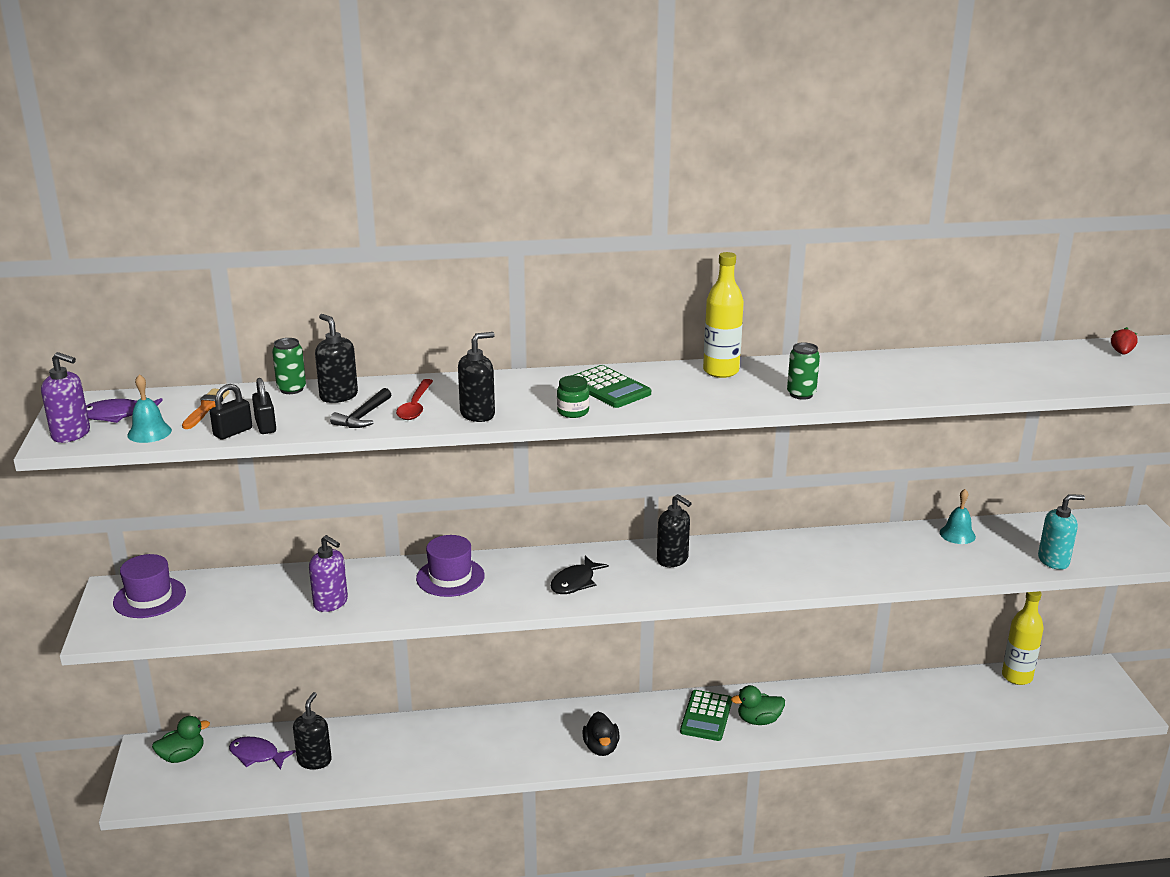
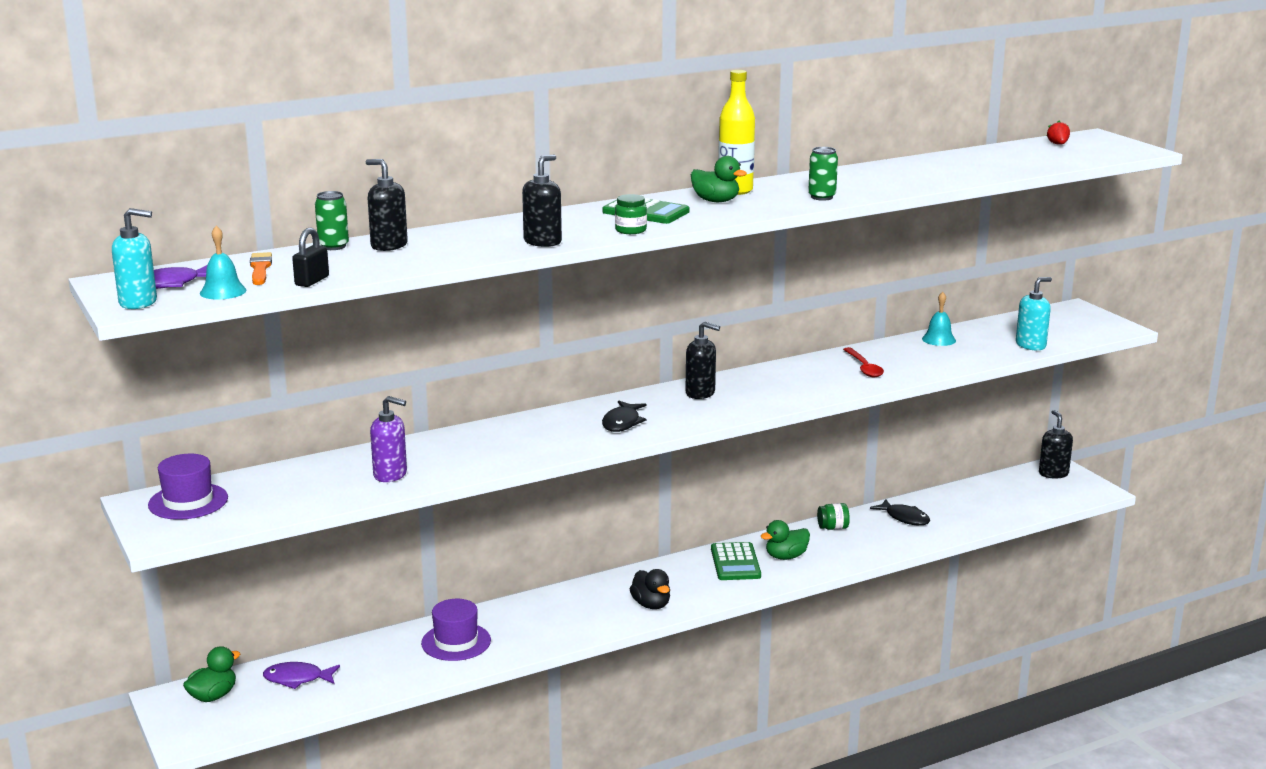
camera: 20 degrees left, 5 degrees down
(71, 434) = (138, 302): purple soap dispenser -> turquoise soap dispenser
(265, 426) = (340, 273): black padlock -> none
(314, 760) = (364, 671): black soap dispenser -> black soap dispenser (1053, 473)
(363, 416) = (432, 256): black hammer -> none
(415, 406) = (475, 243): red spoon -> red spoon (864, 368)
(450, 577) = (496, 438): purple hat -> purple hat (456, 642)
(689, 383) = (716, 201): none -> green duck
(823, 695) = (833, 528): none -> green jar
(902, 699) = (904, 518): none -> black fish
(1017, 677) = (993, 484): yellow bottle -> none

